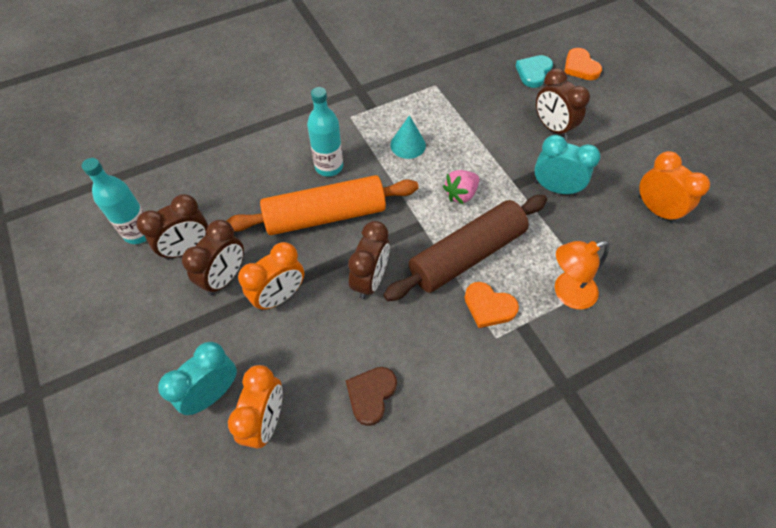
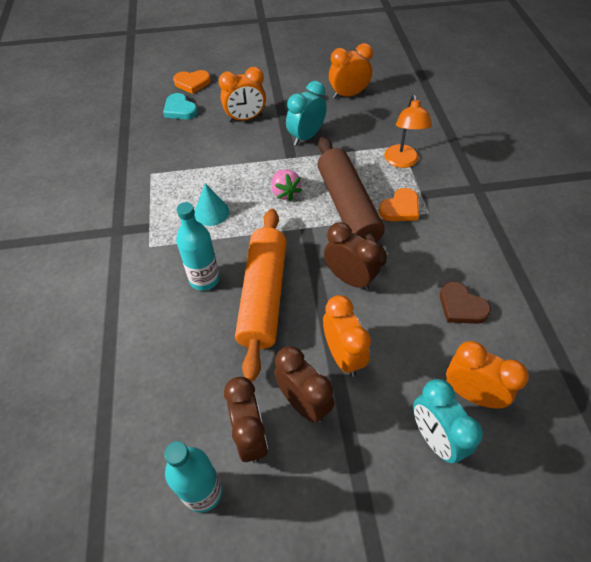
camera: 70 degrees left, 5 degrees down
(552, 127) = (245, 118): brown clock -> orange clock

